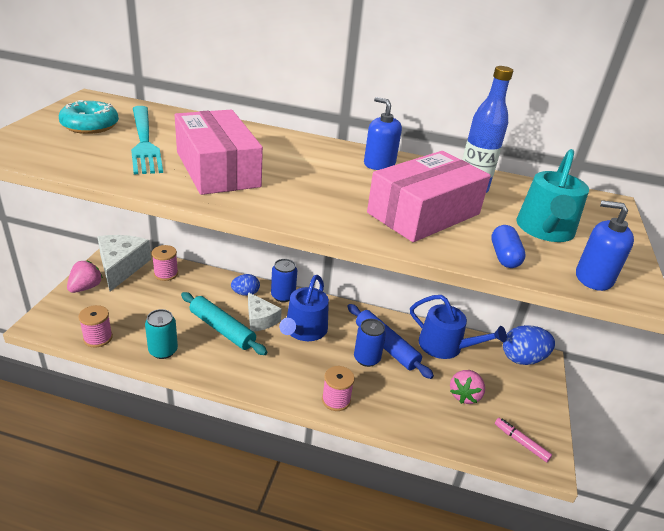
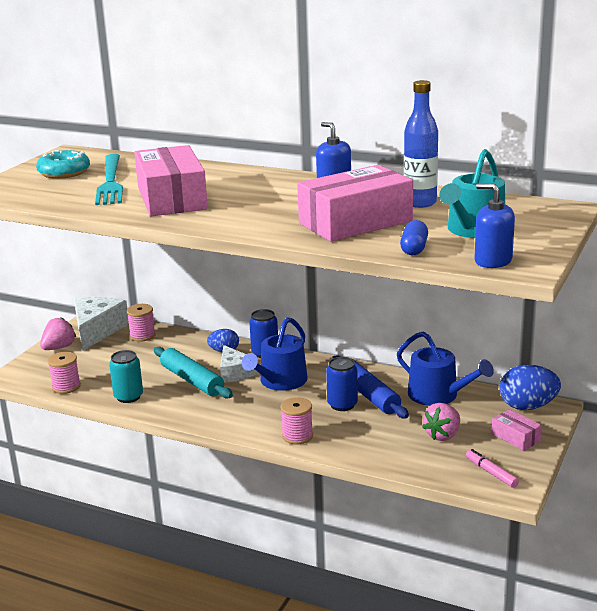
camera: 15 degrees right, 10 degrees down
(526, 396) = (516, 437): none -> pink box

